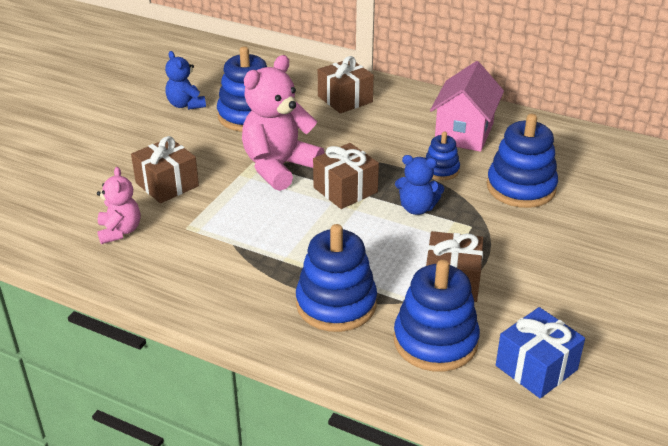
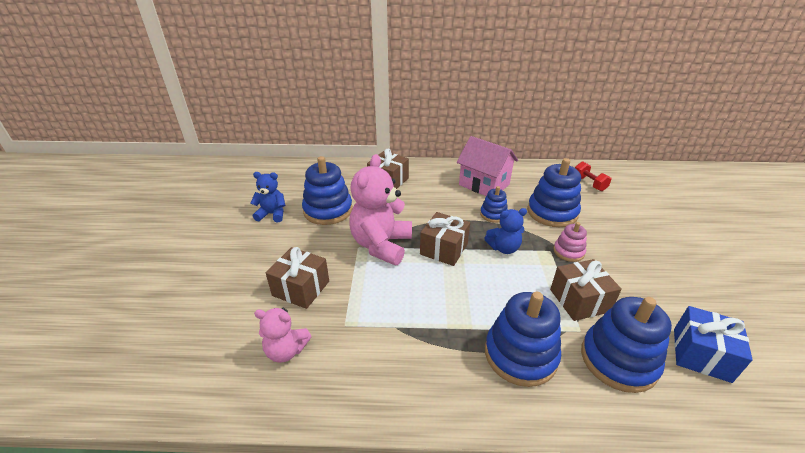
camera: 25 degrees left, 0 degrees up
(120, 231) = (286, 350): pink teddy bear -> pink teddy bear turned 135 degrees clockwise
(186, 105) = (272, 214): blue teddy bear -> blue teddy bear turned 150 degrees clockwise
(464, 133) = (484, 184): pink house -> pink house turned 45 degrees counterclockwise
(493, 234) = (568, 252): none -> pink stacking toy
(616, 167) = (589, 183): none -> red dumbbell

